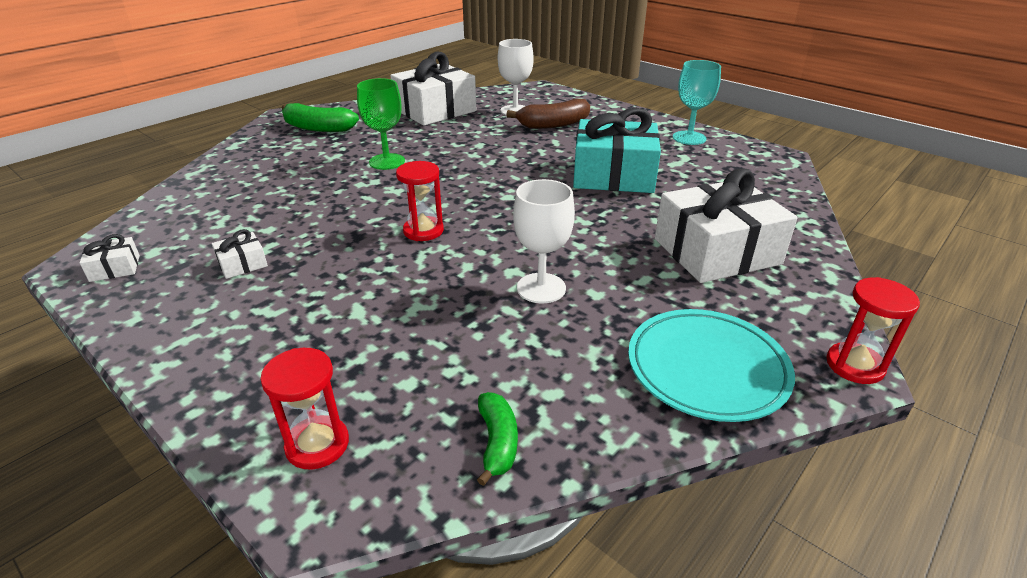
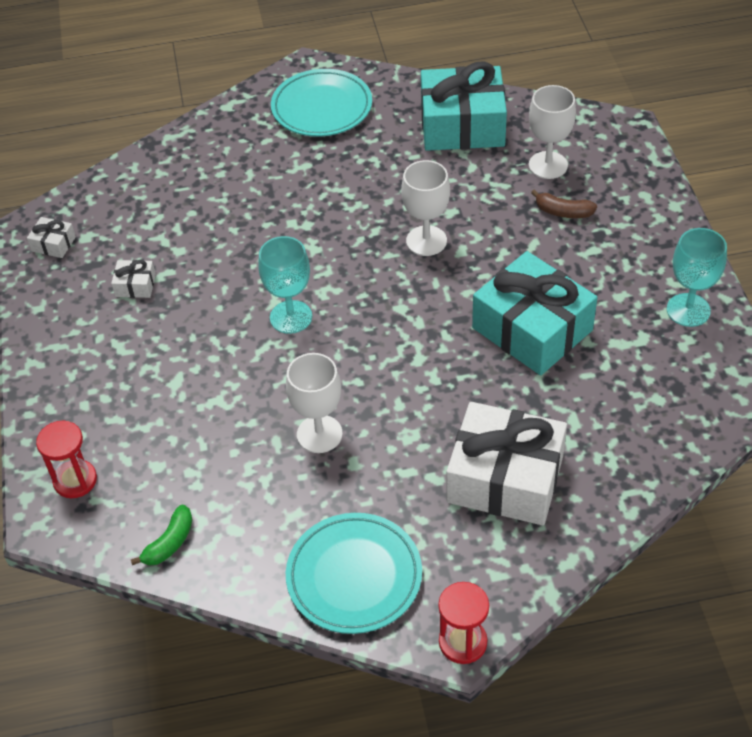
camera: 40 degrees right, 15 degrees up
(318, 128) = (322, 108): green banana -> turquoise plate
(387, 162) = (340, 199): green goblet -> none
(423, 231) = (291, 317): red hourglass -> turquoise goblet
(435, 110) = (462, 125): white gift -> turquoise gift
(480, 161) = (426, 241): none -> white goblet
(553, 124) = (563, 212): brown banana -> brown banana, size x0.61

